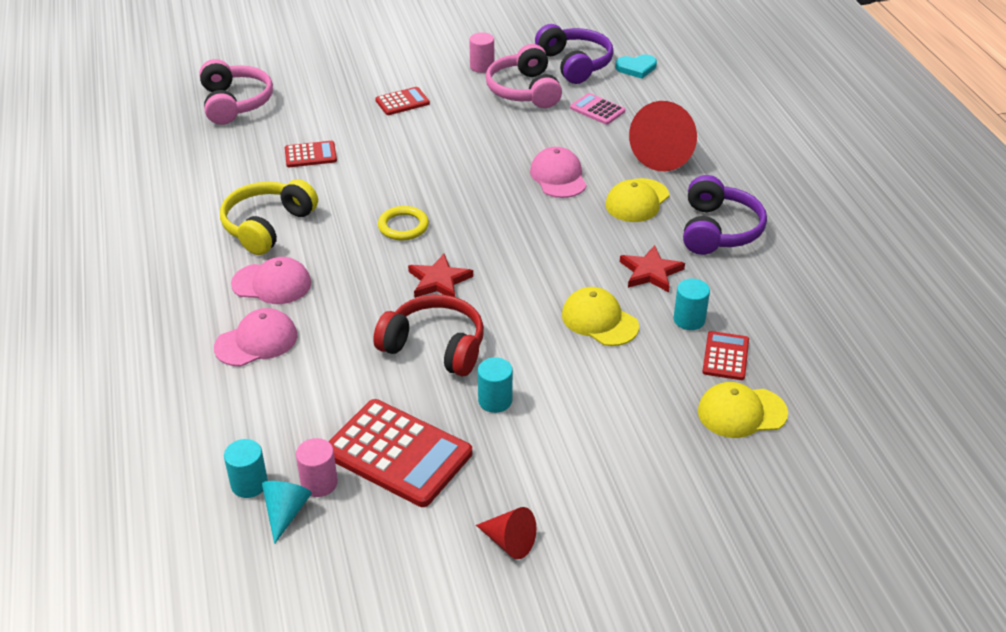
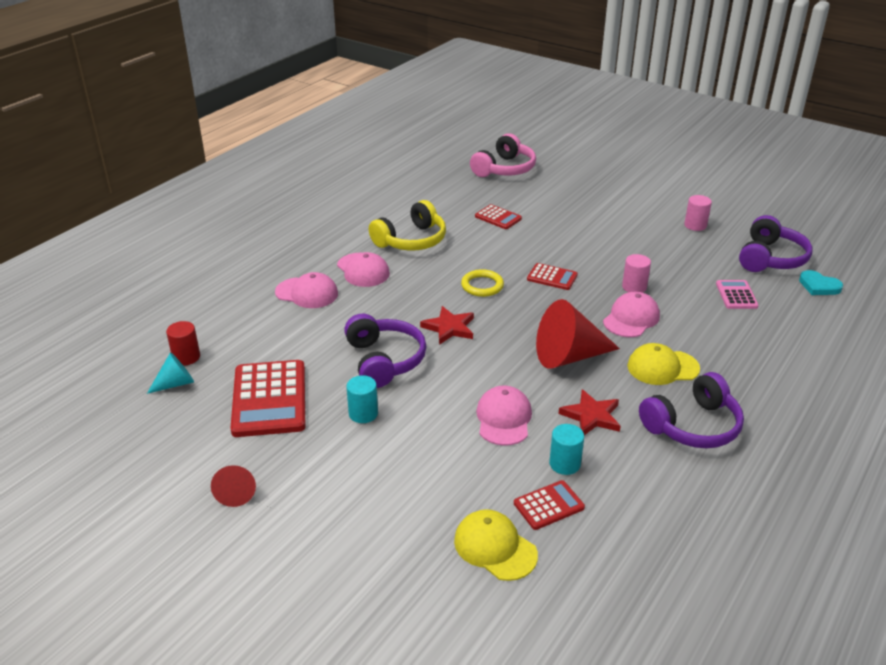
camera: 50 degrees right, 5 degrees down
(249, 484) = (186, 357): turquoise cylinder -> red cylinder
(267, 226) = (411, 240): yellow headphones -> yellow headphones turned 150 degrees clockwise
(319, 483) = (212, 382): pink cylinder -> pink cylinder (634, 287)
(402, 102) = (604, 218): red calculator -> red calculator (552, 277)
(435, 347) = (384, 360): red headphones -> purple headphones
(524, 90) = (700, 255): pink headphones -> none
(599, 320) = (504, 418): yellow cap -> pink cap
(666, 154) = (741, 353): red cone -> red cone (569, 356)

